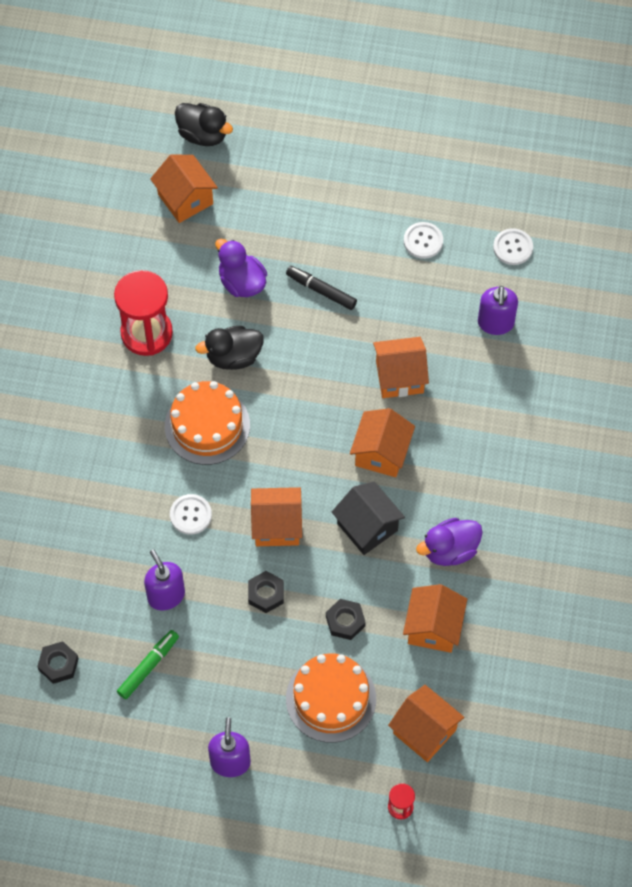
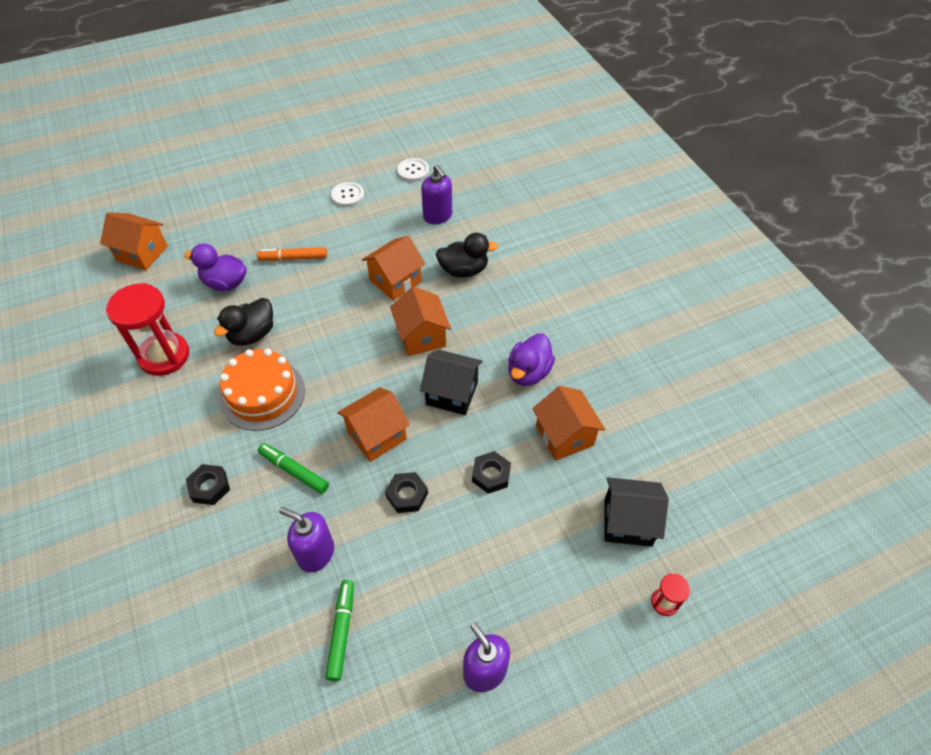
camera: 35 degrees left, 10 degrees down
(58, 664) = (246, 692): black nut -> black nut (209, 487)
(190, 515) = (294, 471): white button -> green marker
(203, 134) = (132, 209): black duck -> black duck (464, 270)
(321, 290) = (293, 258): black marker -> orange marker
(331, 699) = (529, 547): orange cake -> none
(424, 731) = (627, 522): orange house -> black house

